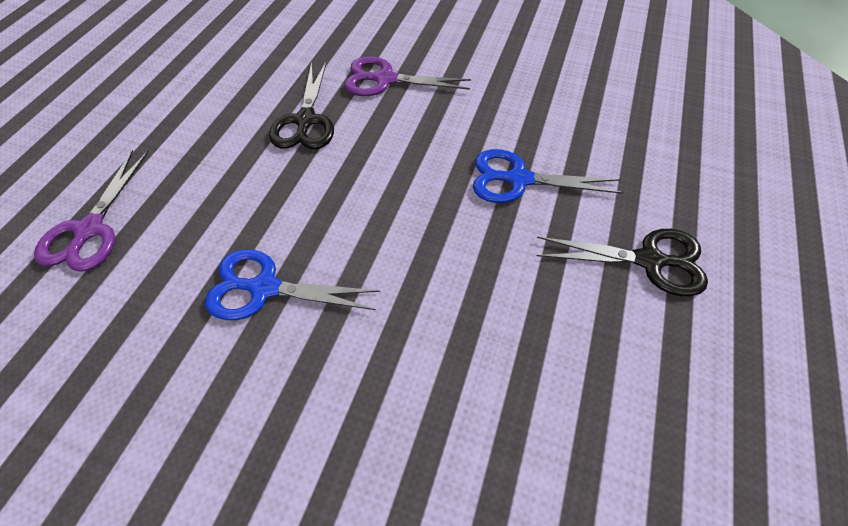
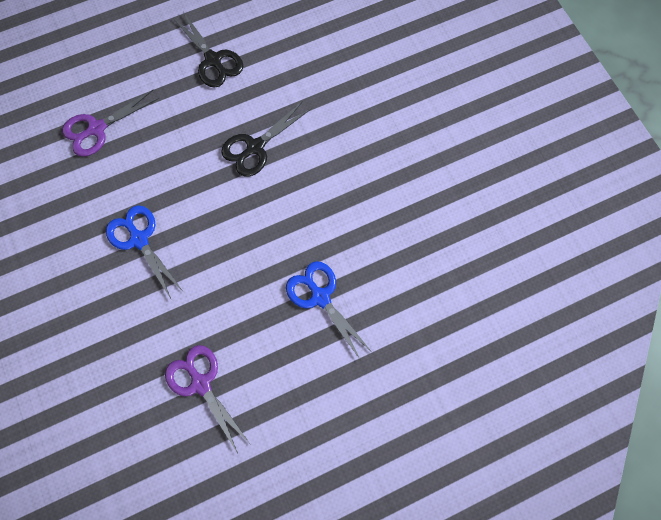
camera: 45 degrees right, 15 degrees up
(385, 80) = (330, 155): purple scissors -> purple scissors (201, 383)
(649, 260) = (324, 407): black scissors -> black scissors (213, 60)

